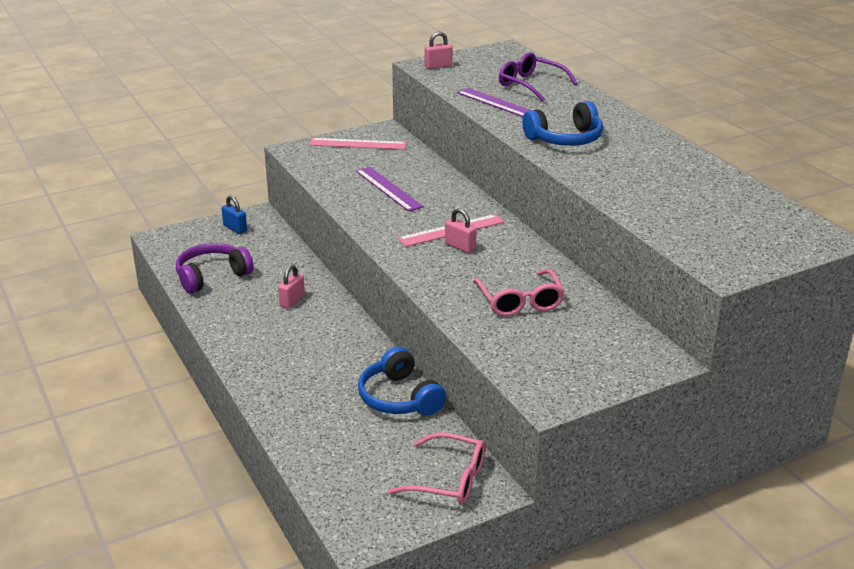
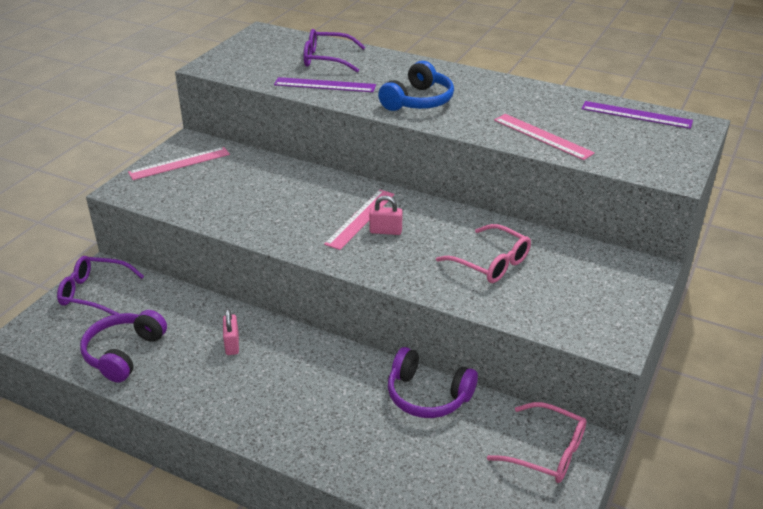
camera: 35 degrees left, 5 degrees up
(235, 228) = (94, 292): blue padlock -> purple glasses
(388, 188) = (259, 198): purple ruler -> purple ruler (636, 115)
(399, 398) = (427, 395): blue headphones -> purple headphones
(438, 66) = (224, 64): pink padlock -> none
(448, 479) = (546, 452): pink glasses -> pink glasses turned 45 degrees clockwise
(641, 200) = (542, 136): none -> pink ruler

